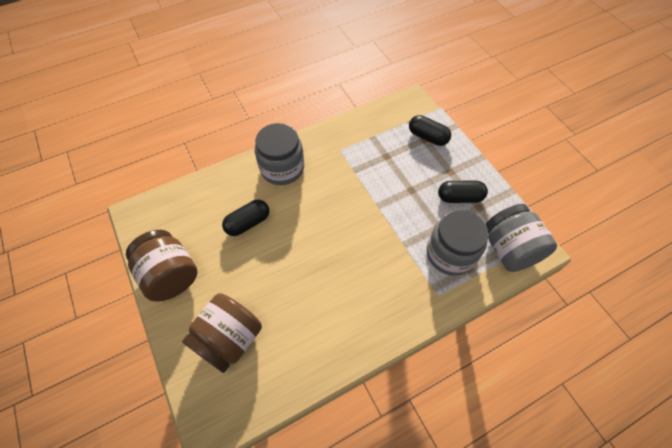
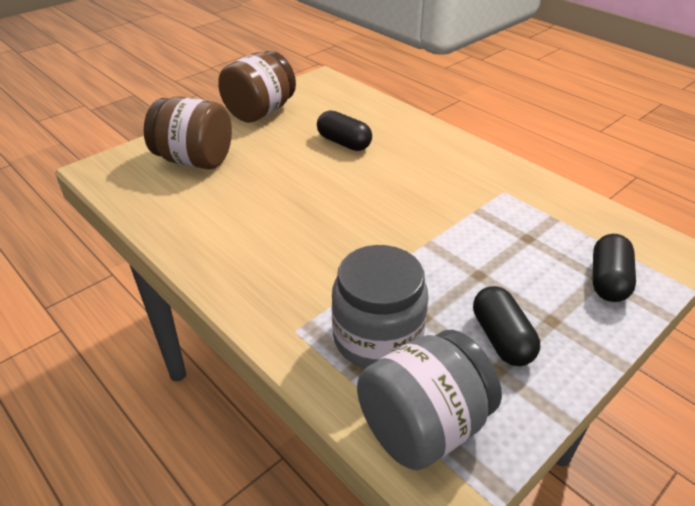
camera: 75 degrees right, 20 degrees down
(282, 168) = (438, 150): grey jar -> none

